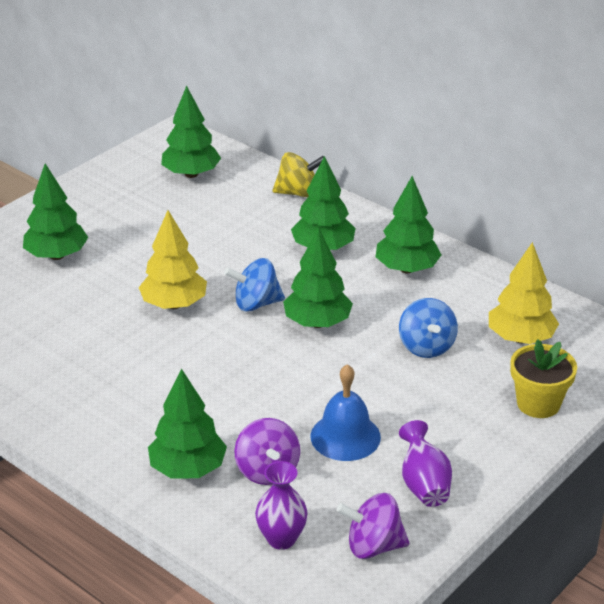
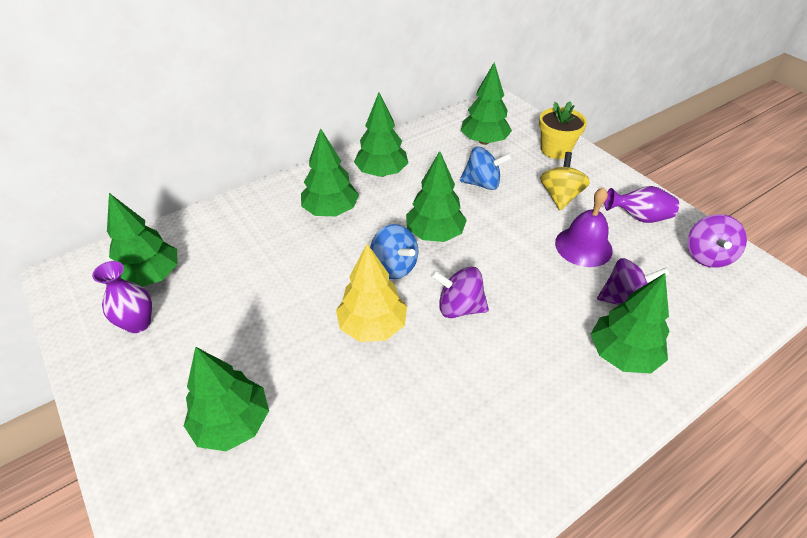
camera: 75 degrees left, 10 degrees up
(215, 353) = (459, 307): none -> purple spinning top
(256, 304) = (394, 267): blue spinning top -> blue spinning top turned 45 degrees counterclockwise
(281, 539) = (706, 306): purple vase -> purple vase (138, 323)
(298, 193) = (238, 209): yellow spinning top -> yellow spinning top (560, 196)
(345, 436) = (583, 246): blue bell -> purple bell
(520, 338) = (484, 141): yellow tree -> green tree

